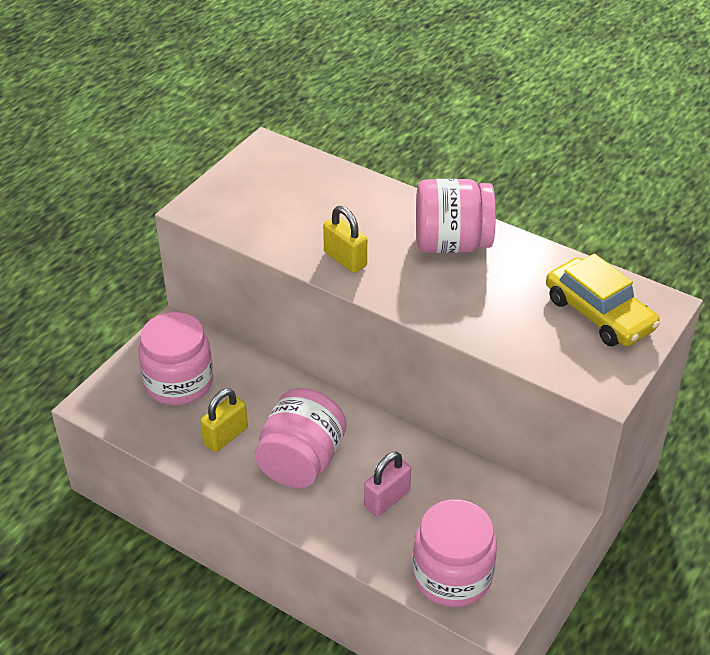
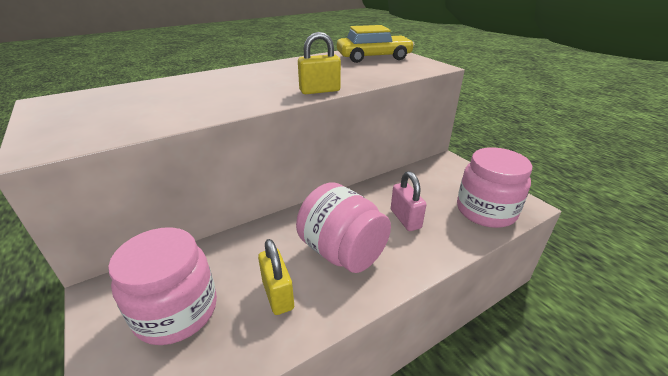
camera: 65 degrees left, 10 degrees down
(345, 259) = (233, 101): yellow padlock -> yellow padlock (319, 91)
(452, 243) = (269, 72): pink jar -> none

